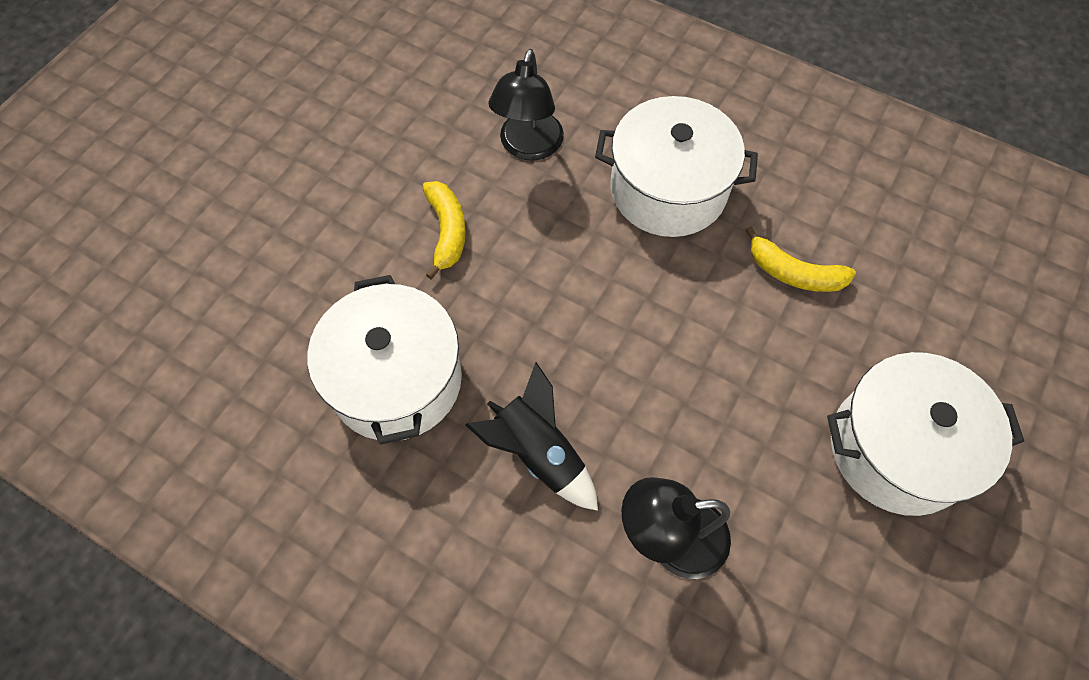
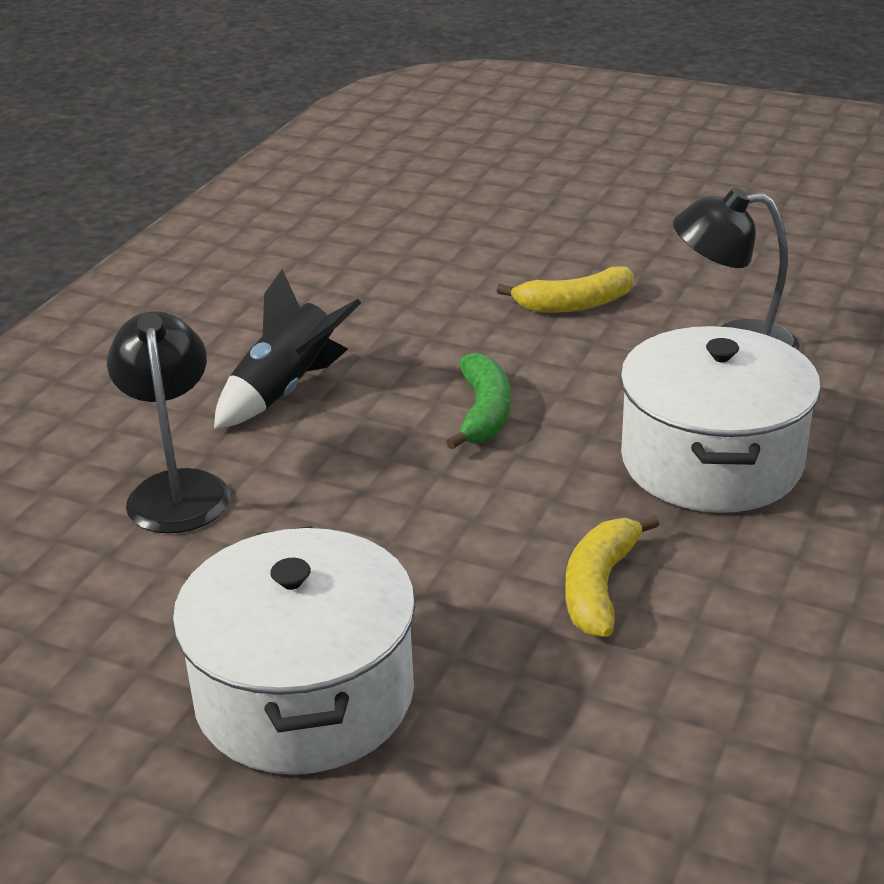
camera: 85 degrees right, 30 degrees down
(396, 380) = (370, 297): white pot -> none
(593, 313) = (484, 413): none -> green banana

